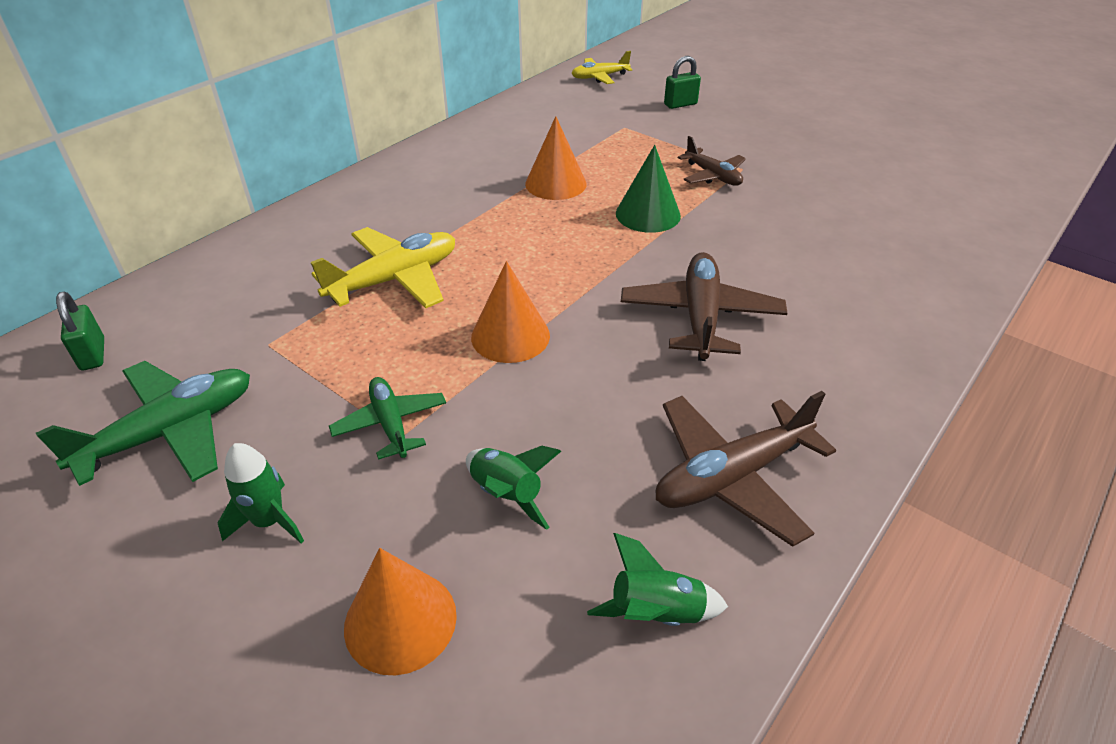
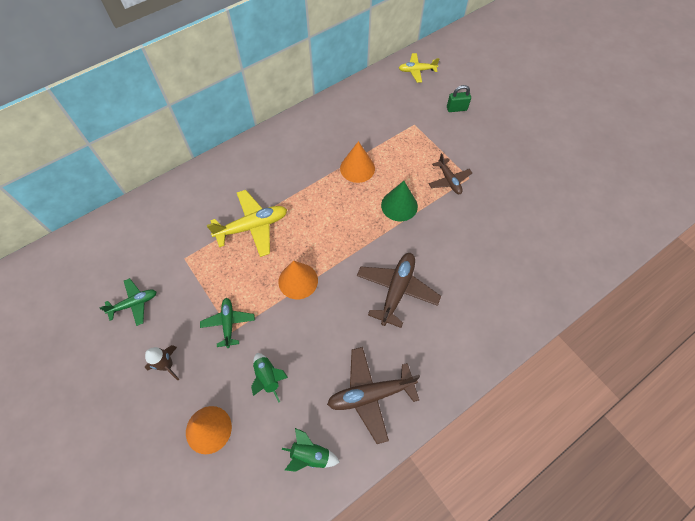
camera: 15 degrees right, 20 degrees up
(93, 354) = (106, 246): green padlock -> none
(170, 432) = (134, 304): green plane -> green plane, size x0.61
(269, 521) = (167, 365): green rocket -> brown rocket

